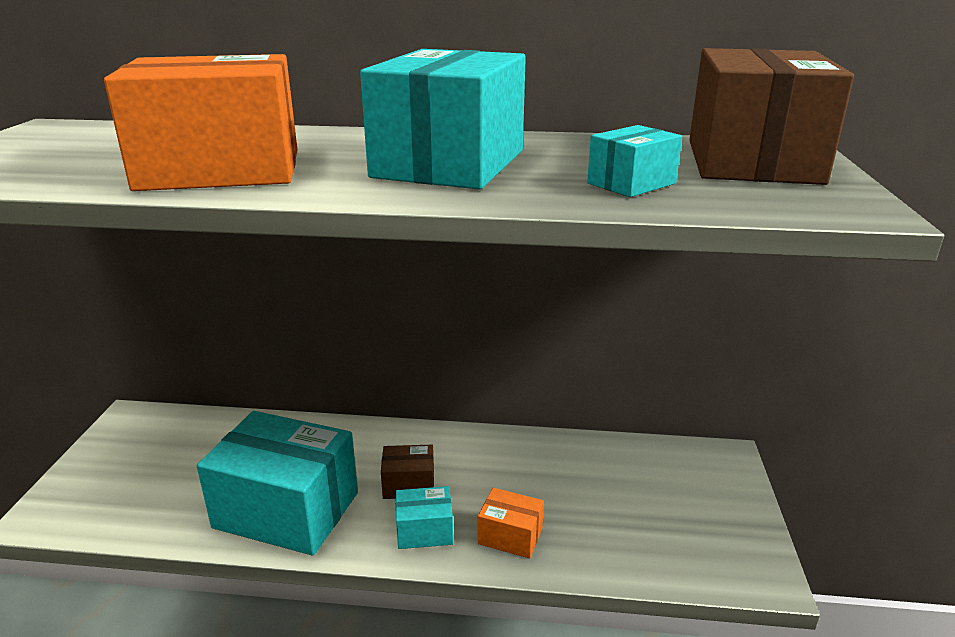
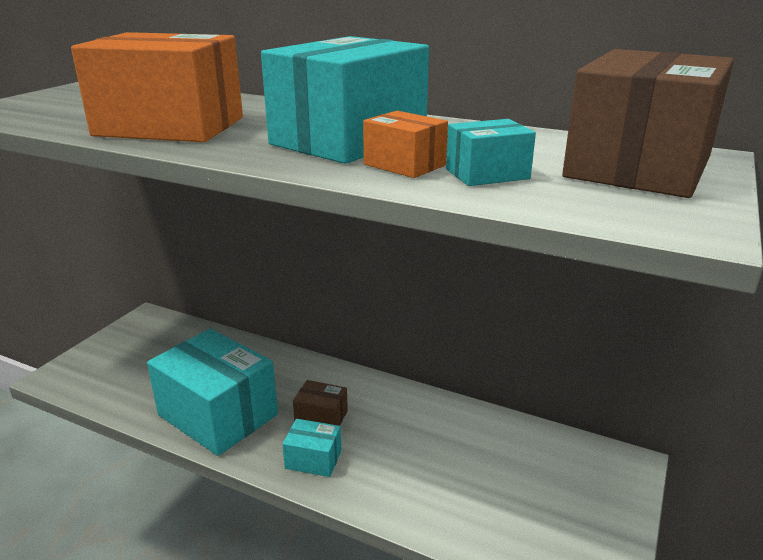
camera: 20 degrees right, 0 degrees up
(510, 536) = (382, 483): orange box -> orange box (404, 165)

